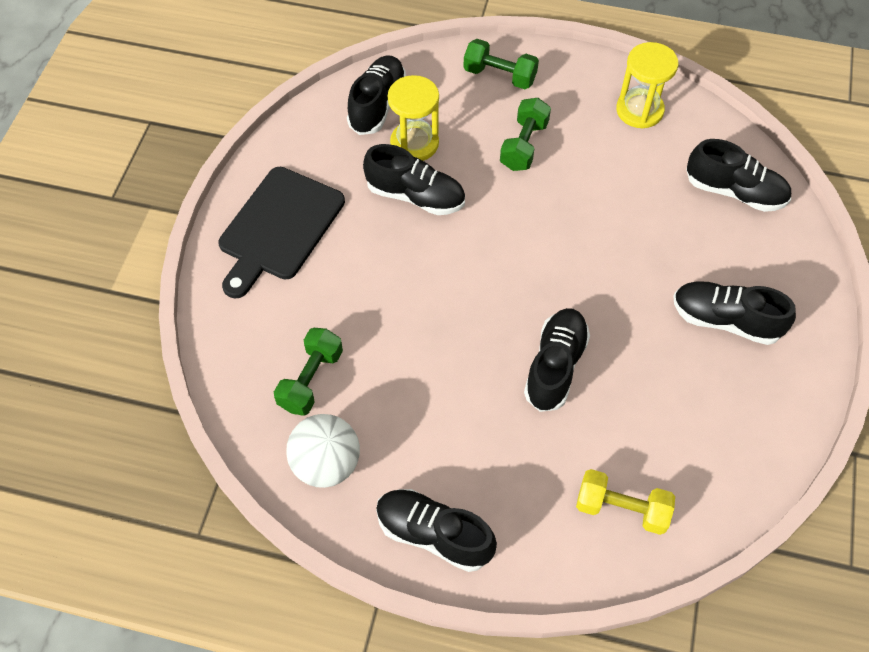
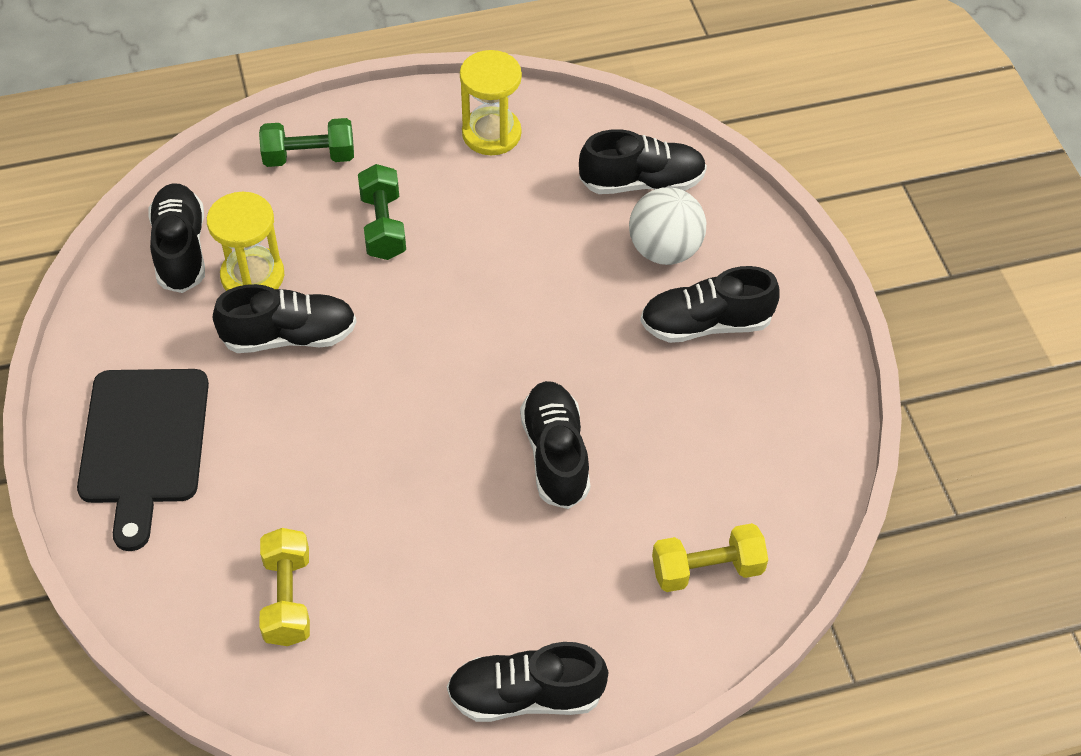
camera: 30 degrees left, 5 degrees down
(311, 380) = (287, 598): green dumbbell -> yellow dumbbell
(326, 463) = (361, 681): white ball -> white ball (664, 250)

